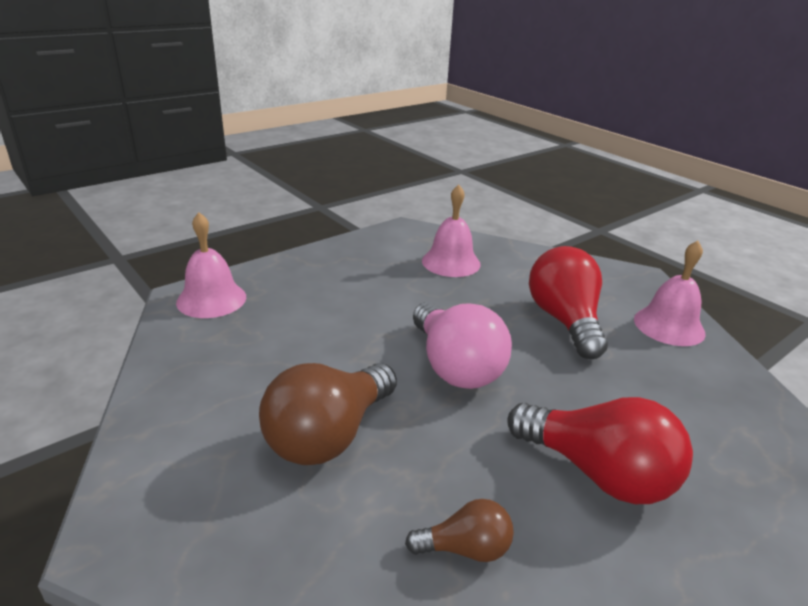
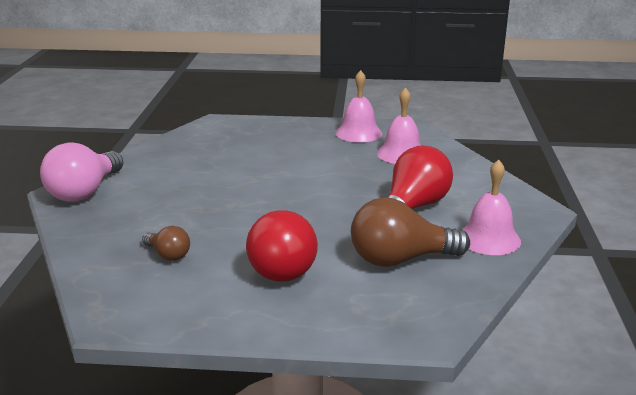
camera: 45 degrees right, 5 degrees down
(211, 299) = (227, 127): pink bell -> pink bell (358, 133)
(329, 435) = (184, 197): brown light bulb -> brown light bulb (400, 259)
(455, 366) = (296, 199): pink light bulb -> pink light bulb (85, 192)

